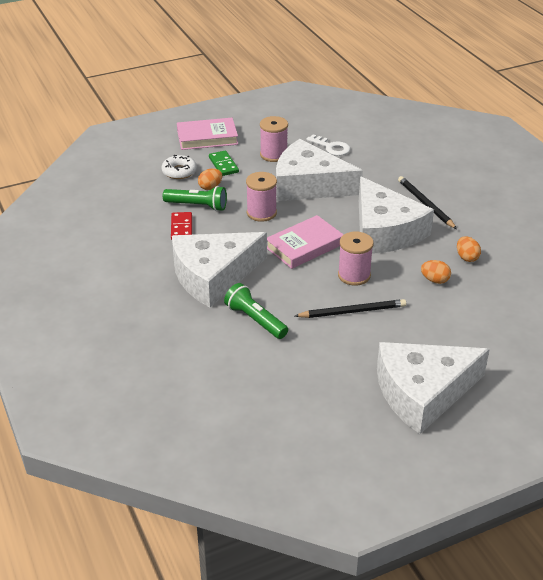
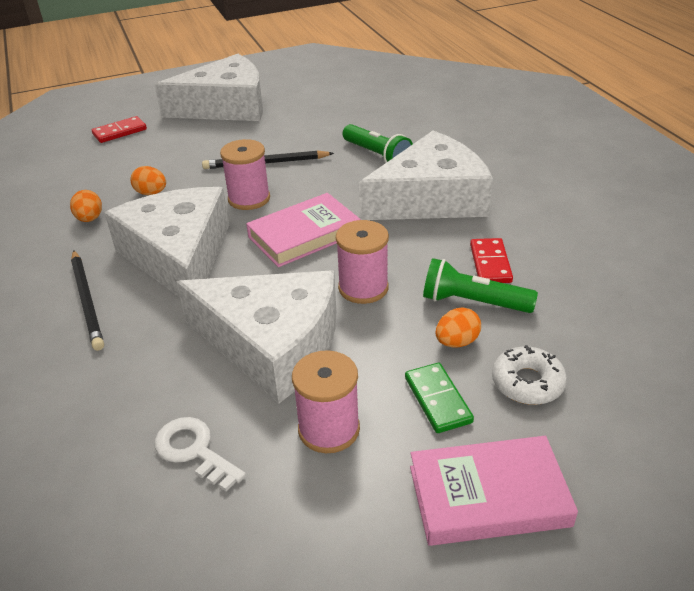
camera: 175 degrees left, 0 degrees up
(512, 352) = (120, 132): none -> red domino

